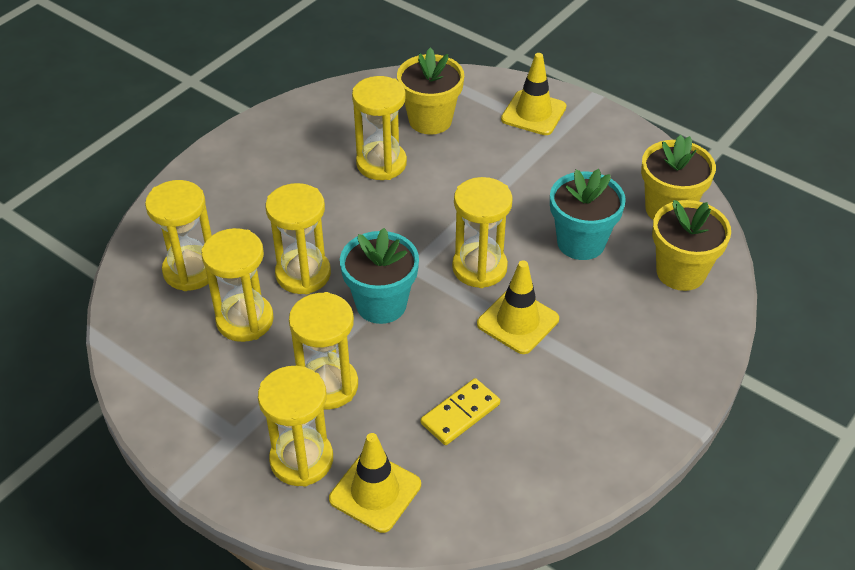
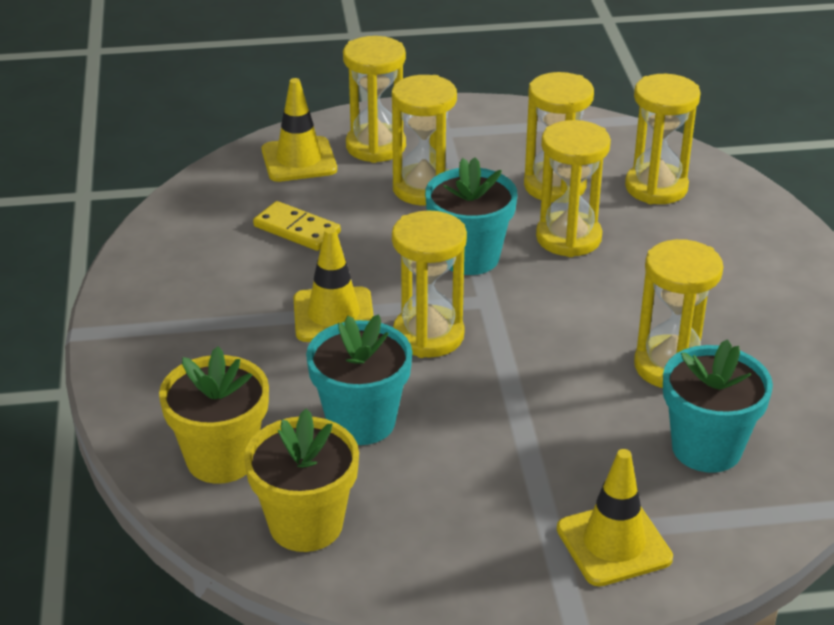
camera: 135 degrees right, 10 degrees down
(430, 120) = (706, 448): yellow flower pot -> turquoise flower pot
(460, 414) = (296, 230): yellow domino -> yellow domino turned 60 degrees counterclockwise

